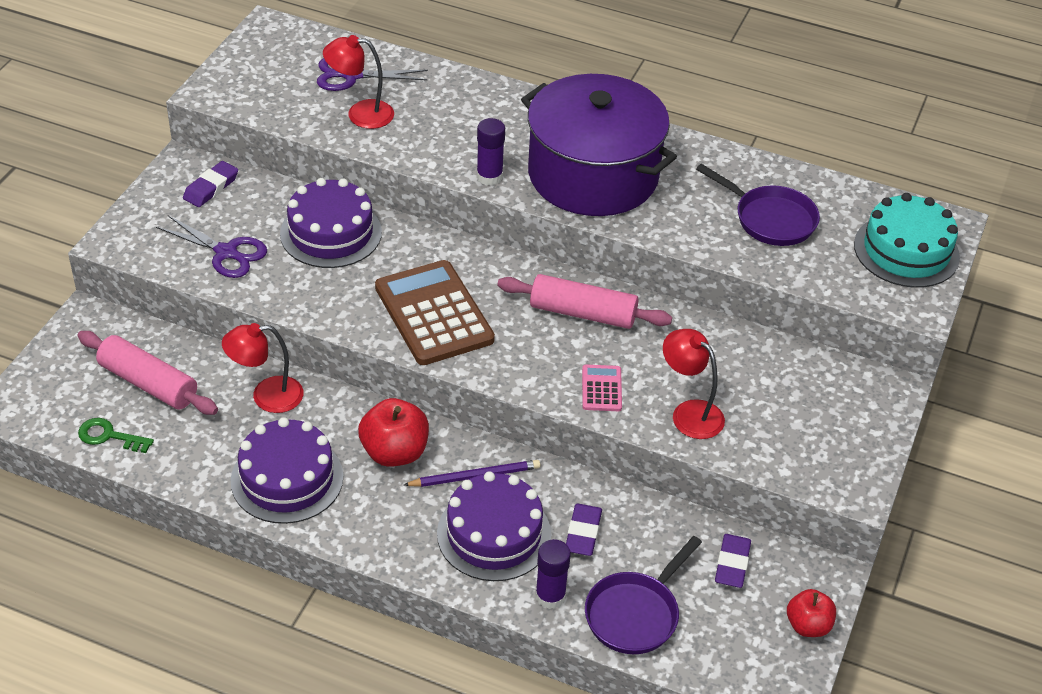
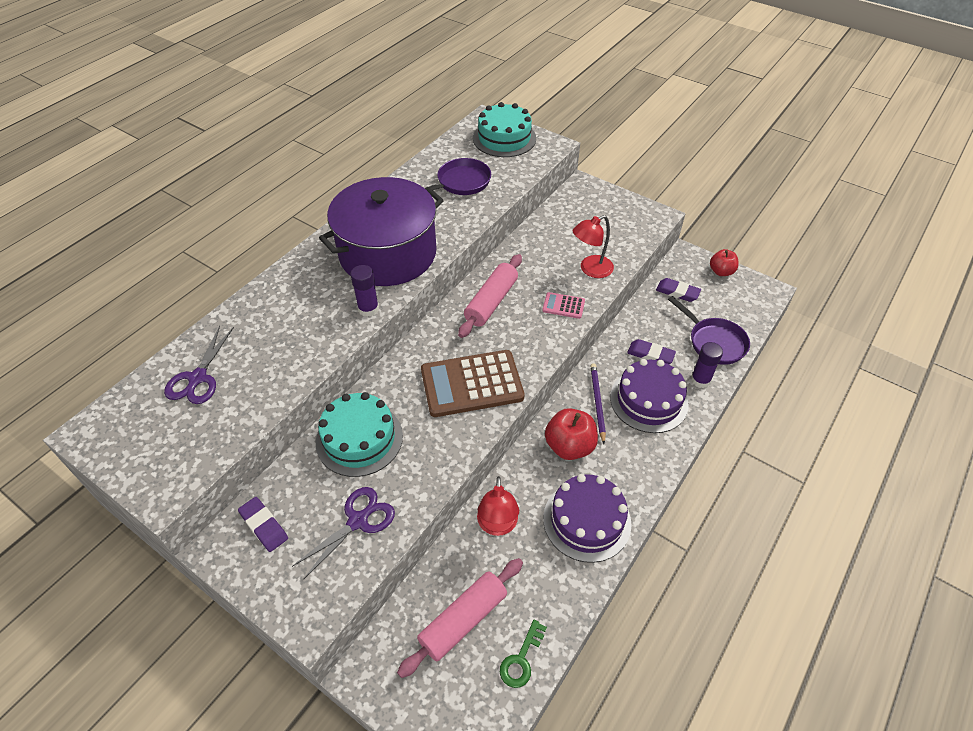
camera: 75 degrees left, 5 degrees up
(331, 233) = (359, 438): purple cake -> turquoise cake
(360, 114) = (254, 379): red lamp -> none

